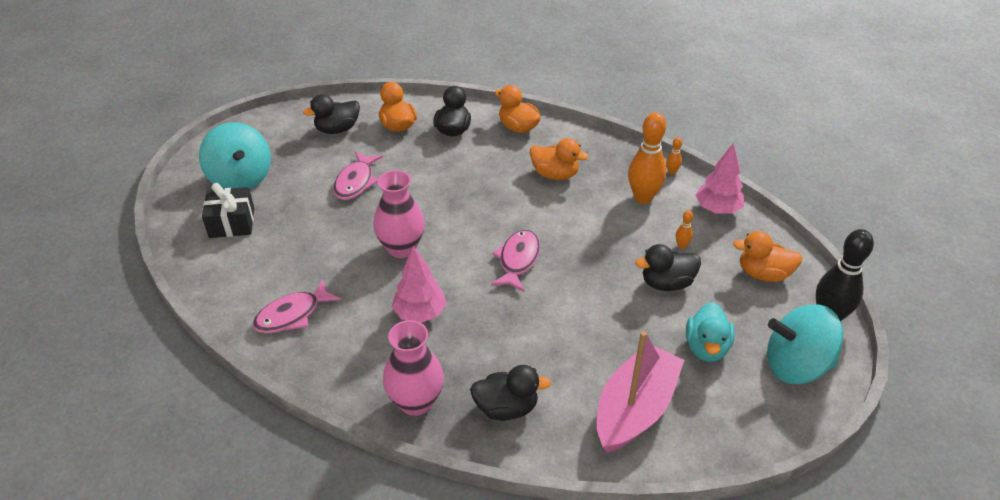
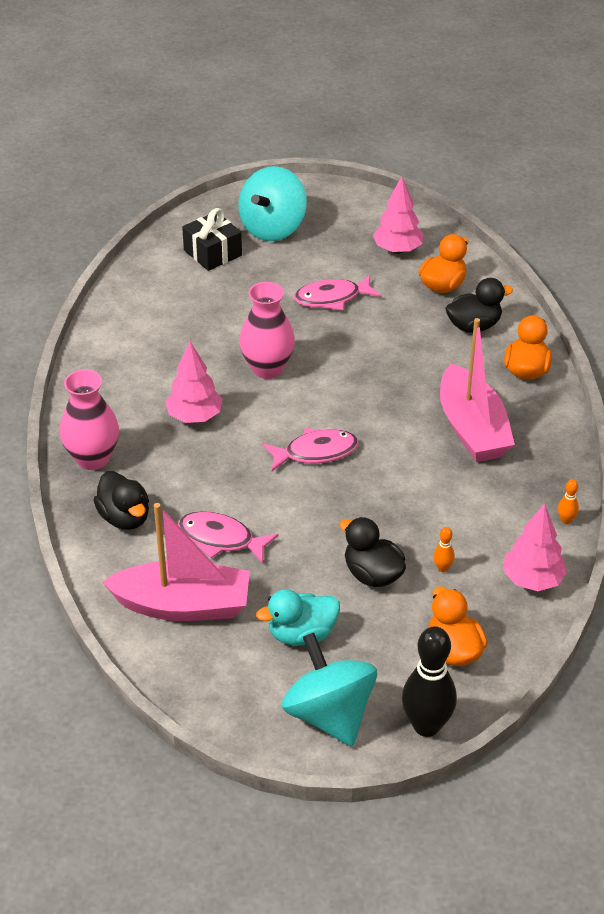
camera: 60 degrees right, 0 degrees up
(292, 315) = (134, 342): pink fish -> pink fish (221, 539)
(337, 129) = (397, 250): black duck -> pink tree
(555, 174) = (472, 429): orange duck -> pink boat
(643, 198) = (496, 511): orange bowling pin -> none

